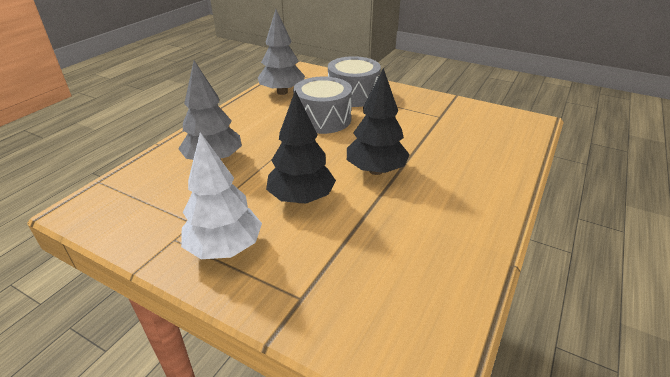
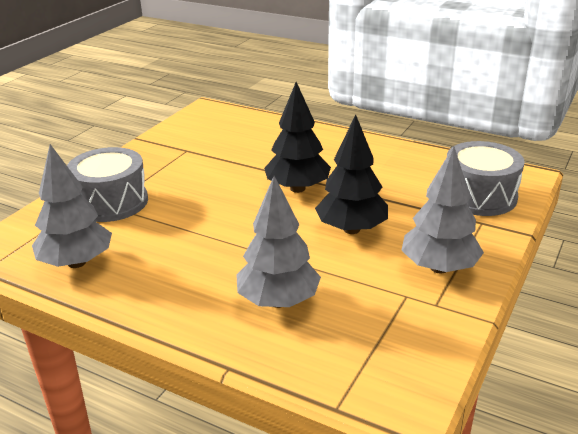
camera: 90 degrees left, 5 degrees down
(225, 248) = (439, 267): white tree -> grey tree
(323, 119) = (177, 223): grey drum -> grey drum (479, 196)

